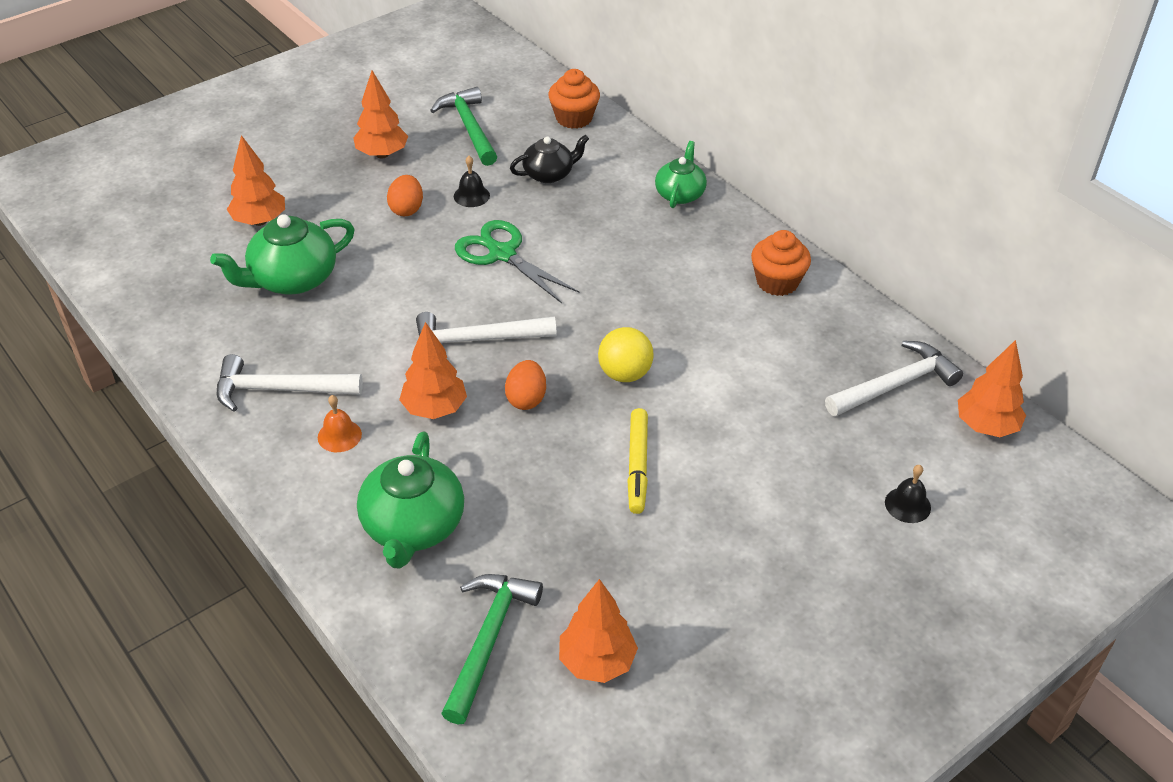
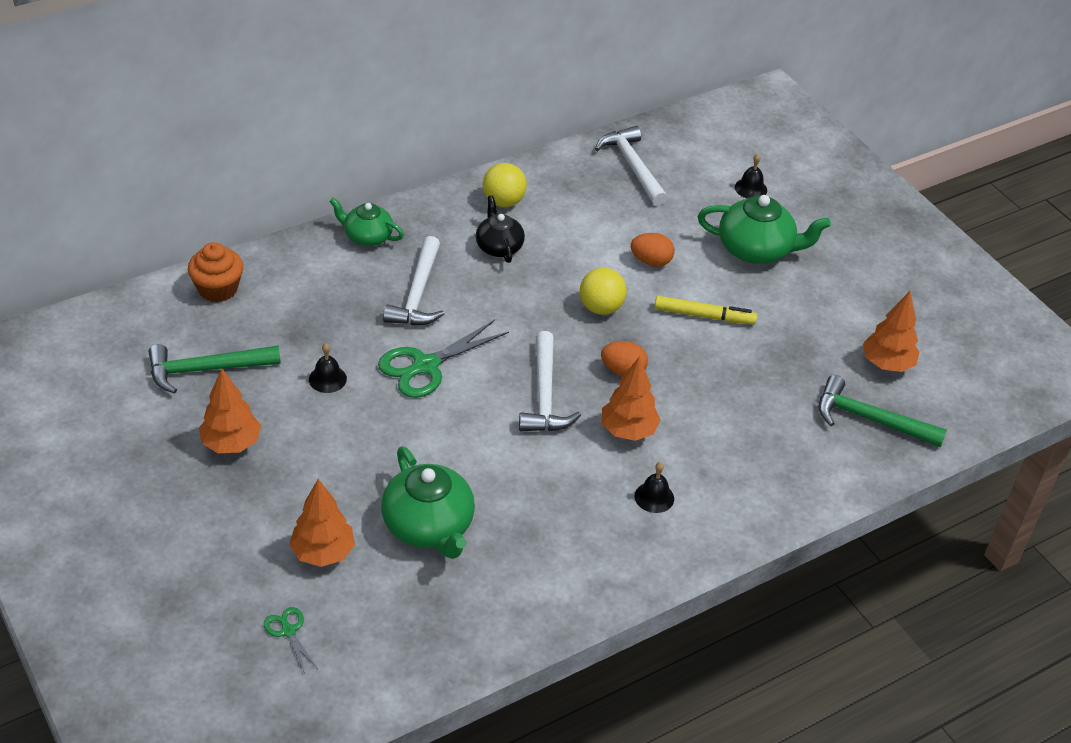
camera: 85 degrees left, 0 degrees up
(175, 214) = (288, 631): none -> green scissors
(279, 389) = (590, 539): white hammer -> white hammer (417, 294)
(339, 435) = (654, 497): orange bell -> black bell
(406, 209) = (336, 430): orange egg -> orange egg (651, 261)
(413, 526) = (760, 454): green teapot -> green teapot (756, 249)
(549, 174) = (309, 319): black teapot -> black teapot (499, 247)
(777, 282) = (503, 202): orange cupcake -> yellow ball
(986, 426) = (680, 135): orange tree -> none

